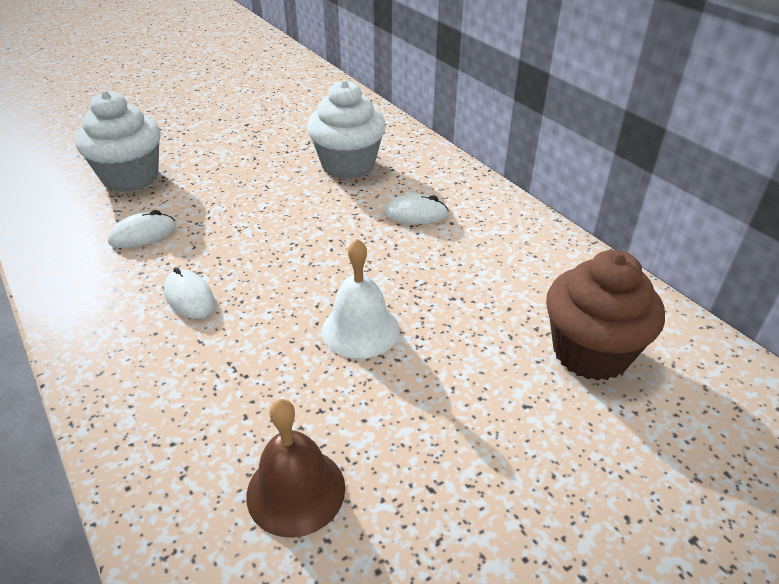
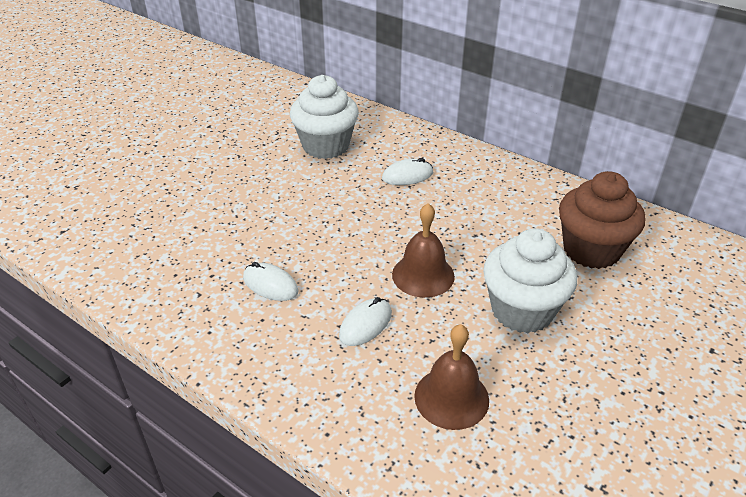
camera: 20 degrees left, 0 degrees up
(130, 177) = (137, 196): white cupcake -> white cupcake (522, 310)
(143, 234) = (188, 243): white mouse -> white mouse (365, 324)
(360, 329) = (423, 275): white bell -> brown bell

